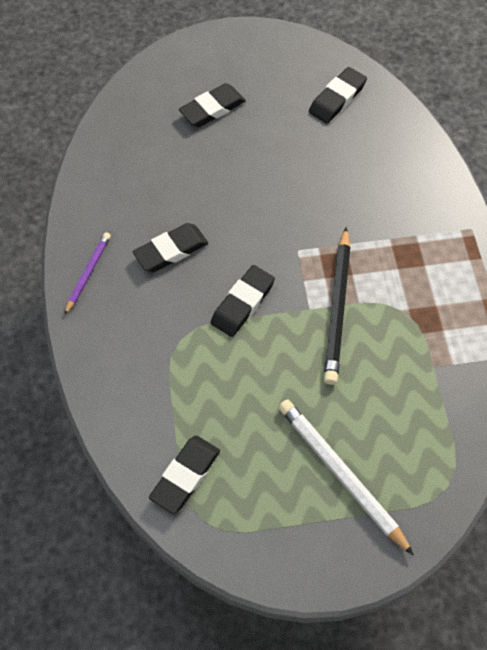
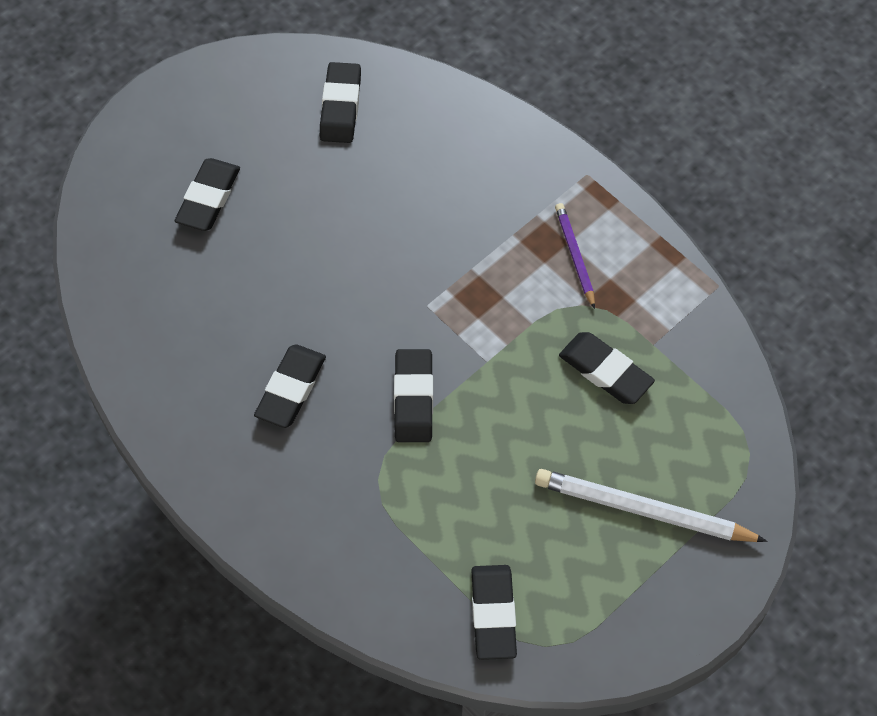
camera: 35 degrees left, 0 degrees up
(88, 273) = (218, 470): purple pencil -> purple pencil (575, 255)
(337, 308) = (515, 343): black pencil -> none
(386, 364) = (605, 371): none -> black eraser

